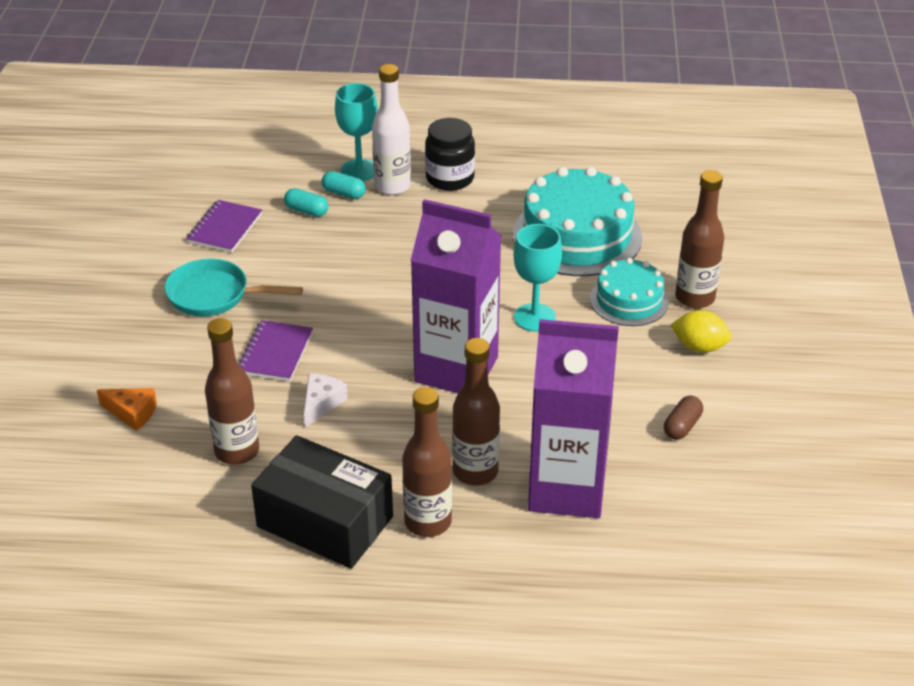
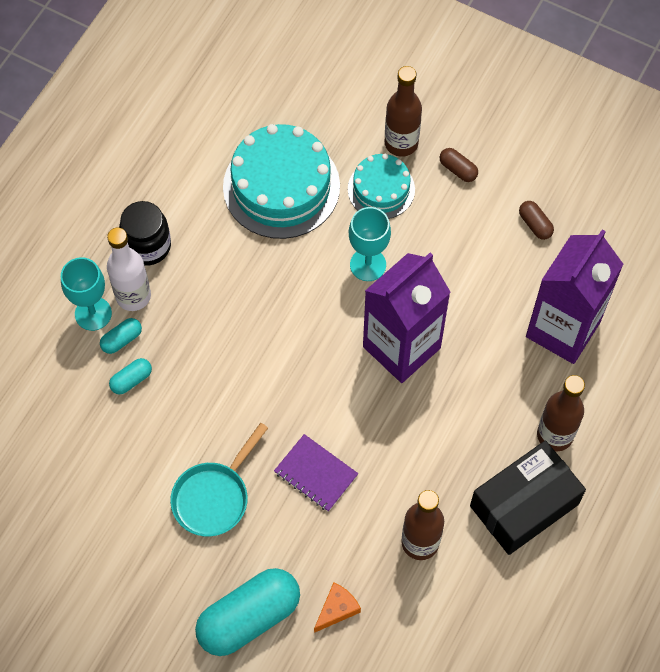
camera: 65 degrees left, 25 degrees up
(97, 356) = (249, 618): none -> turquoise capsule
(225, 228) = (120, 457): purple notebook -> none
(321, 403) = (394, 460): white cheese -> none
(475, 471) = (518, 382): brown bottle -> none
(699, 347) = (458, 170): yellow lemon -> brown capsule

